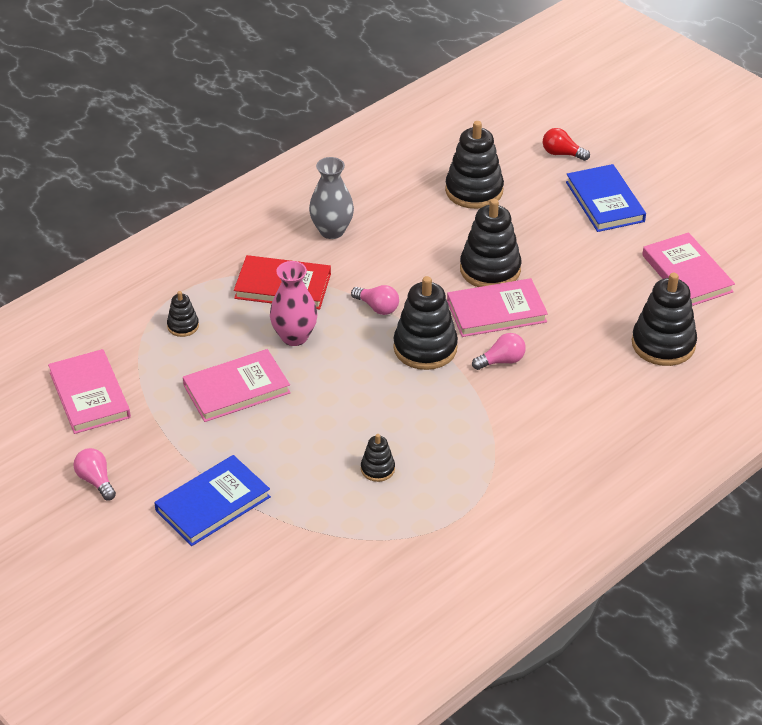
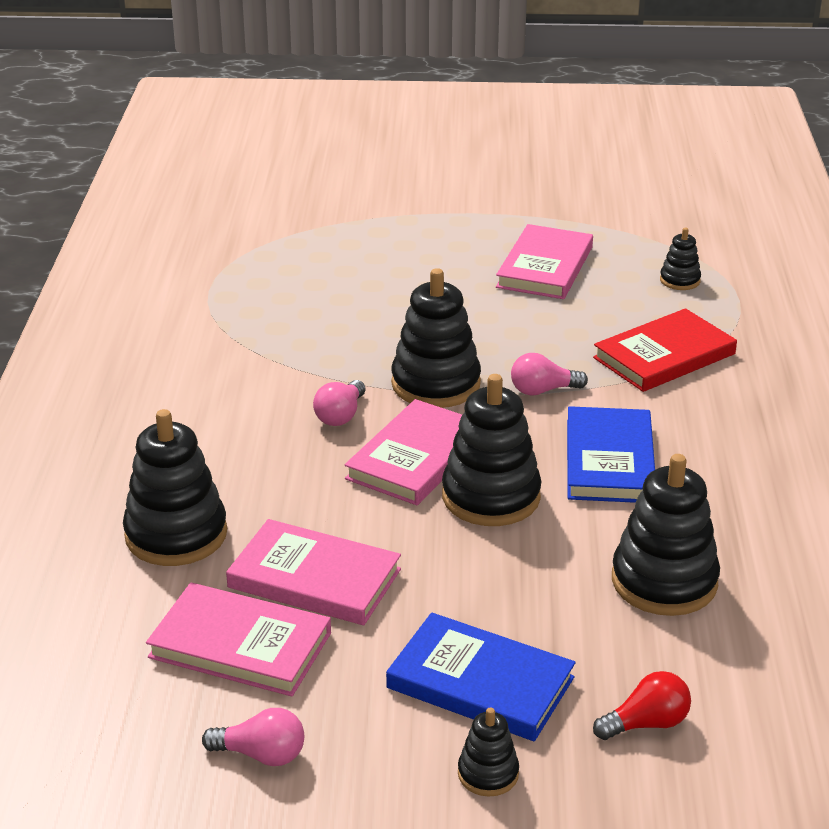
camera: 135 degrees right, 10 degrees down
(90, 395) = (647, 207): pink book -> pink book (314, 578)
(96, 481) = (534, 173): pink light bulb -> pink light bulb (261, 755)
(213, 503) = (425, 203): blue book -> blue book (609, 461)
(294, 337) = (572, 325): pink vase -> none
(332, 231) = (723, 432): grey vase -> none
(377, 469) = (330, 281): black stacking toy -> black stacking toy (488, 774)

